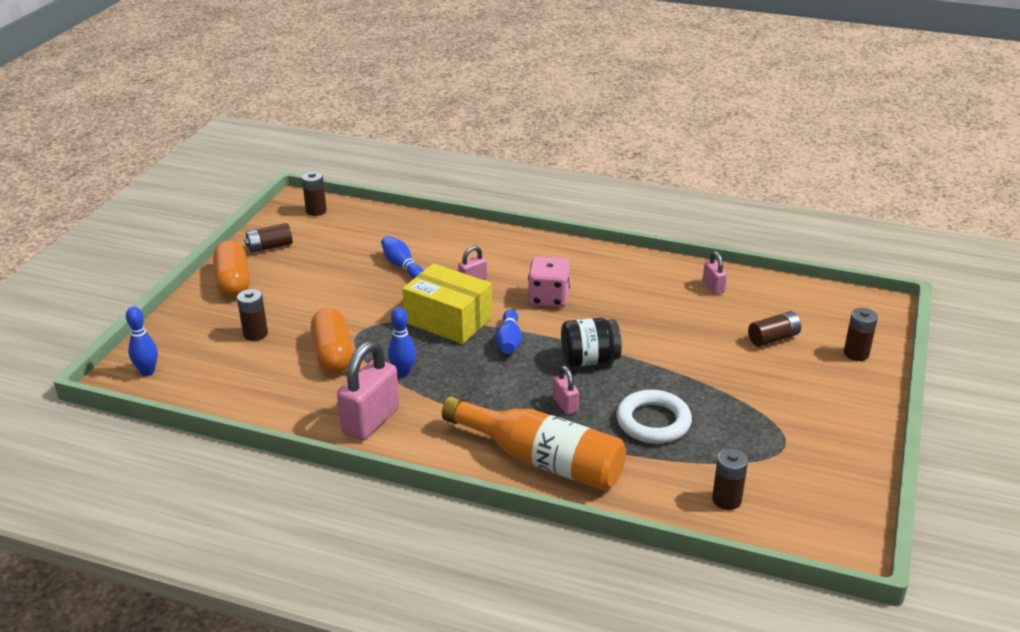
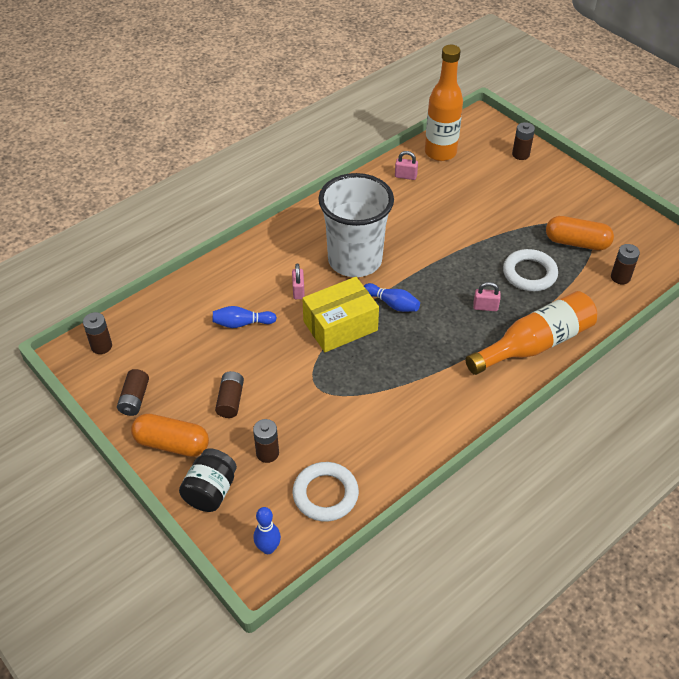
camera: 60 degrees left, 15 degrees up
(227, 383) = (325, 494): none -> white ring
(333, 354) = (334, 411): orange capsule -> orange capsule (576, 243)
(371, 420) = (435, 419): pink padlock -> none
(403, 372) = (389, 378): blue bowling pin -> none
(548, 298) = (355, 260): pink dice -> white cup
(589, 360) = (444, 273): black jar -> black jar (210, 491)
(773, 338) = (481, 179): brown battery -> brown battery (230, 400)
(782, 297) = (440, 152): none -> orange bottle

